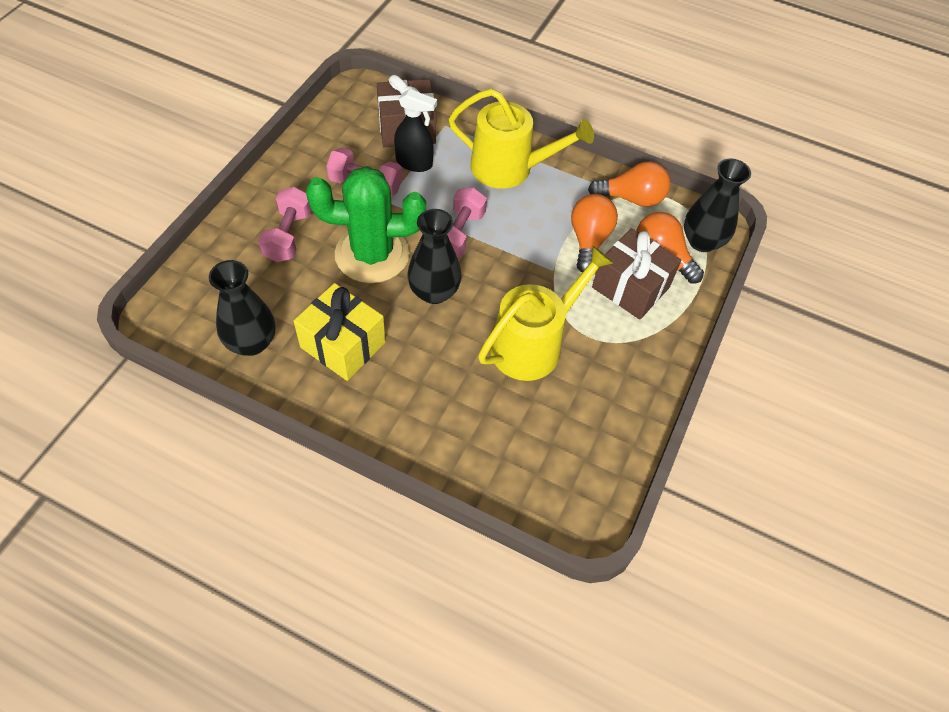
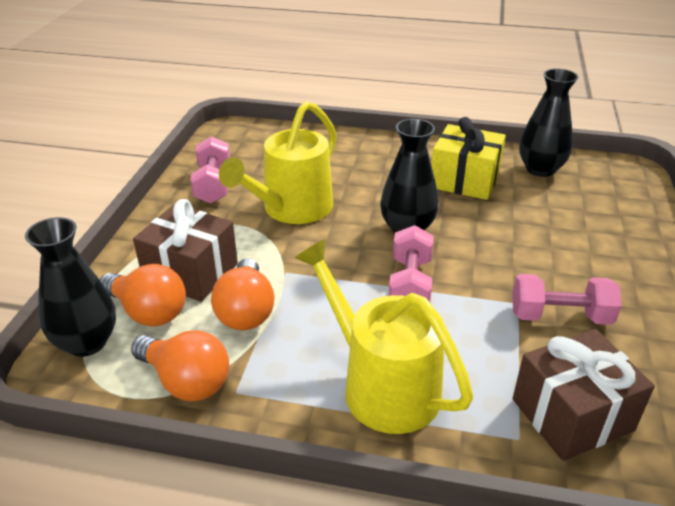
camera: 170 degrees right, 20 degrees down
(288, 236) = (592, 245): pink dumbbell -> pink dumbbell (213, 185)
(372, 254) = (492, 247): green cactus -> none
(414, 163) = (520, 360): black spray bottle -> none
(509, 168) = (382, 385): yellow watering can -> yellow watering can turned 45 degrees clockwise
(631, 198) = (186, 381): orange light bulb -> orange light bulb turned 135 degrees counterclockwise

